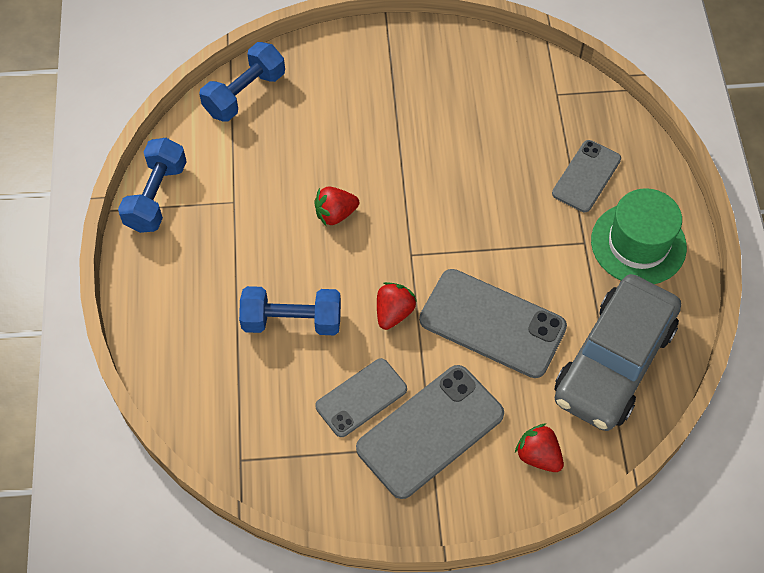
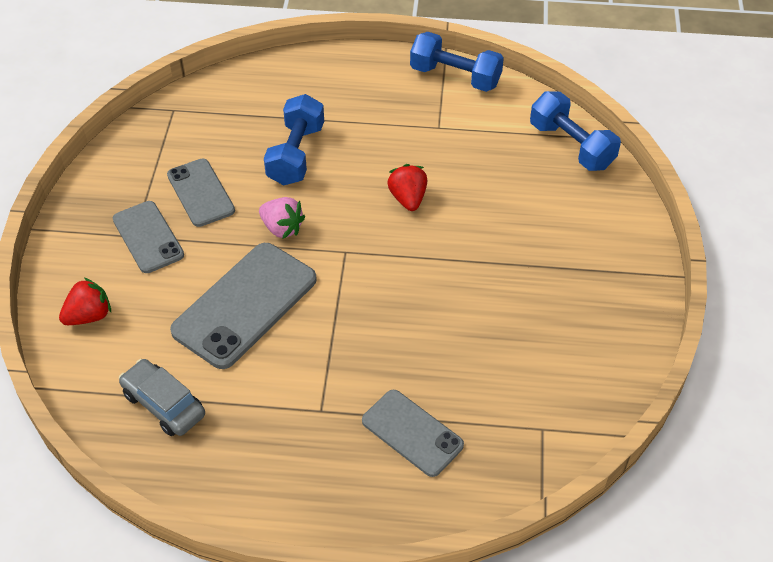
camera: 100 degrees right, 10 degrees down
(393, 313) = (282, 228): red strawberry -> pink strawberry
(430, 431) = (148, 237): grey phone -> grey phone, size x0.62
(614, 362) = (163, 404): grey car -> grey car, size x0.51
(638, 244) = (305, 466): green hat -> none

